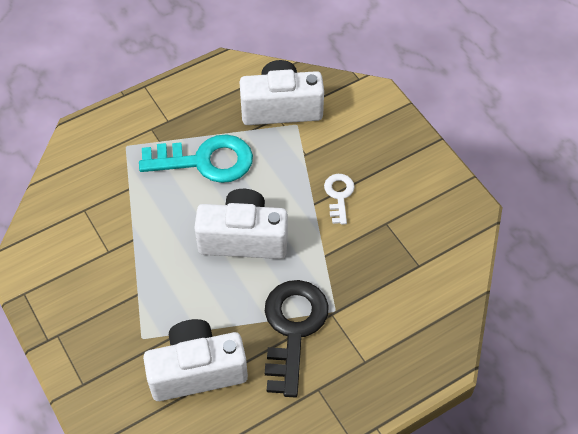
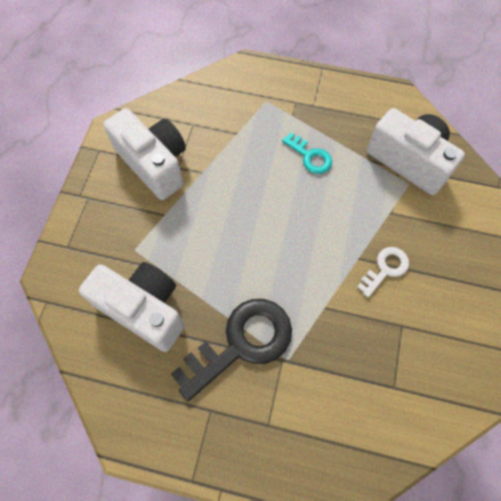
camera: 45 degrees right, 10 degrees up
(205, 161) = (310, 156): turquoise key -> turquoise key, size x0.52
(243, 238) = (277, 239): white camera -> white camera (154, 164)

